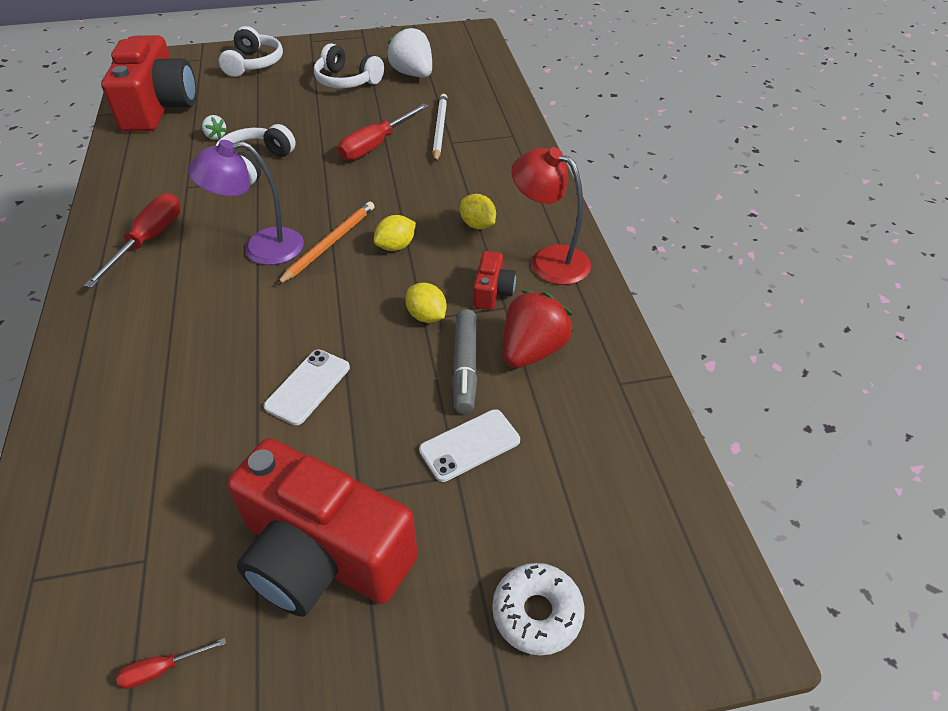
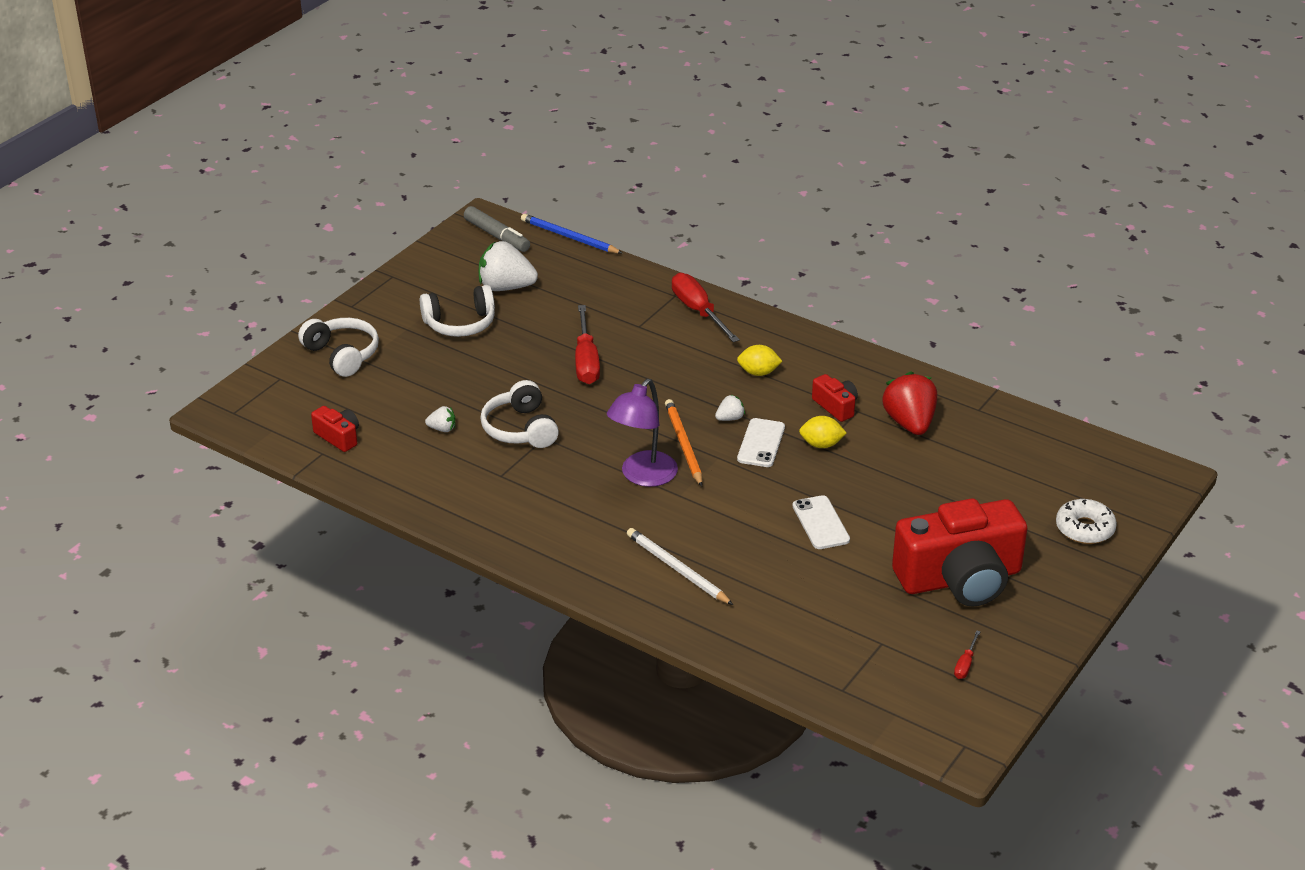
camera: 45 degrees left, 10 degrees down
(149, 240) = (552, 522): red screwdriver -> red screwdriver (698, 311)
(159, 107) = (338, 437): red camera -> red camera, size x0.43
(396, 246) = (730, 418): yellow lemon -> white strawberry
(439, 129) = (612, 321): white pencil -> white pencil (677, 569)
(465, 367) = (888, 455): grey marker -> grey marker (497, 236)
(469, 445) = (951, 488): white phone -> white phone (761, 443)
(507, 65) = (569, 237): none -> blue pencil
(549, 260) = (838, 367): red lamp -> none

